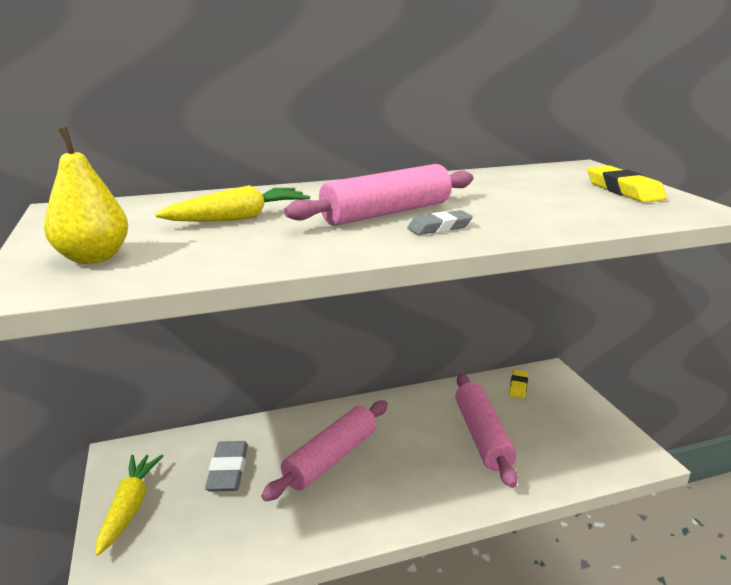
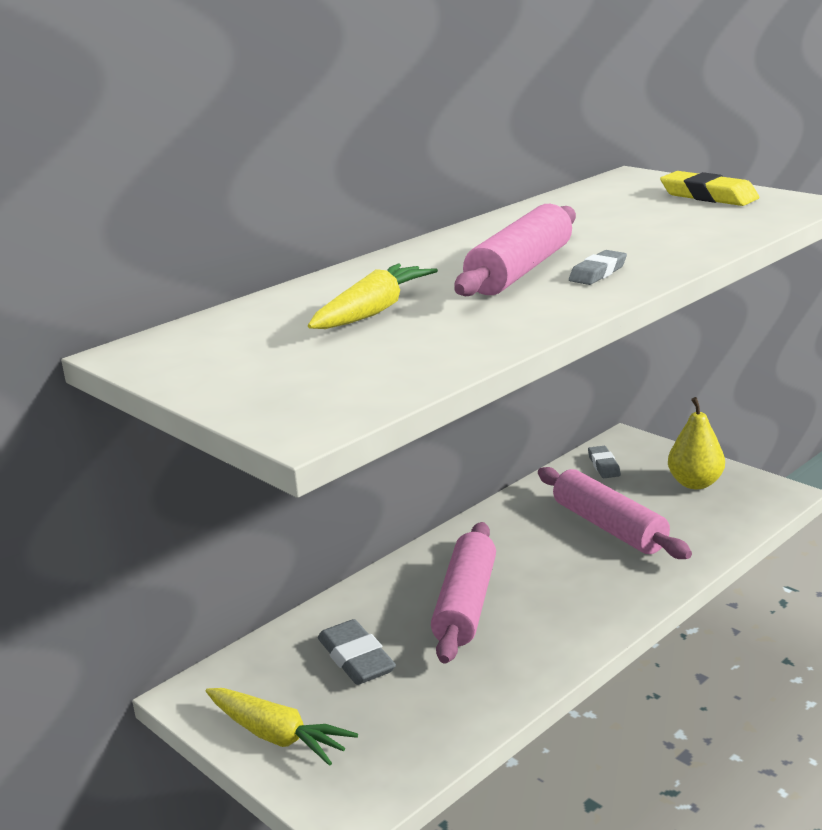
camera: 25 degrees left, 0 degrees up
(93, 258) = (305, 385): yellow pear -> yellow pear (695, 483)
(130, 507) = (277, 736): yellow carrot -> yellow carrot turned 150 degrees clockwise
(518, 386) = (604, 465): yellow eraser -> grey eraser

